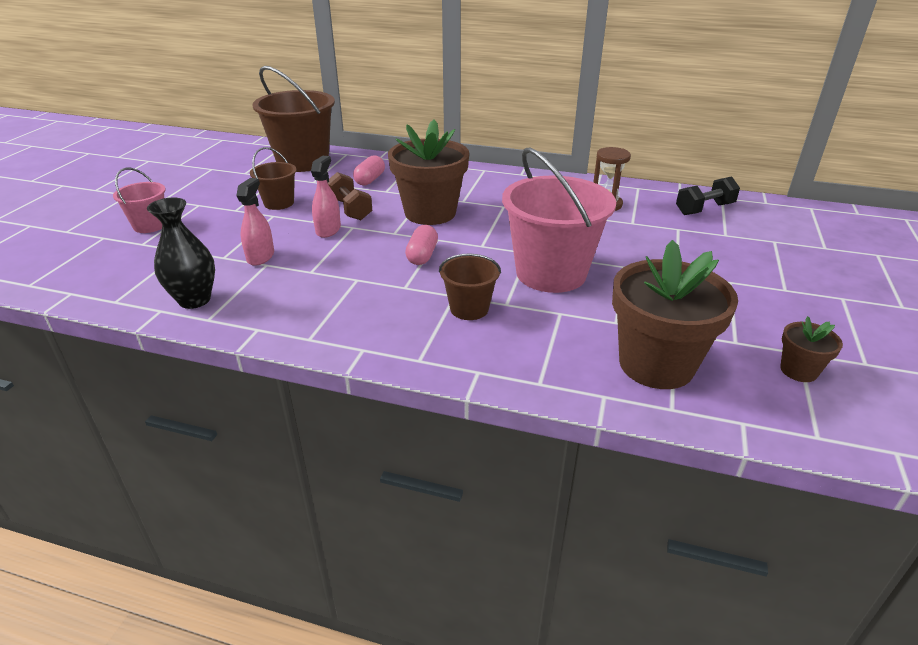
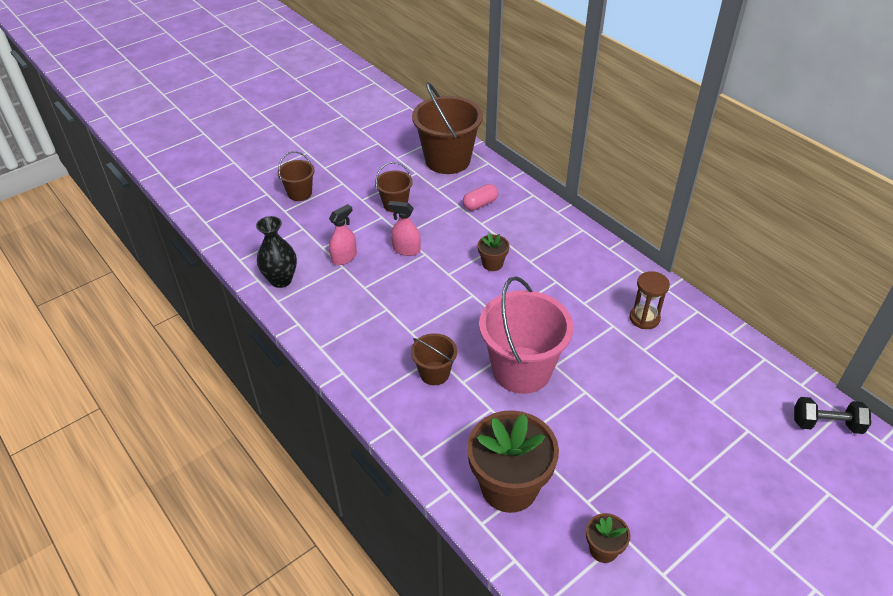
camera: 35 degrees right, 10 degrees up
(150, 225) = (299, 193): pink bucket -> brown bucket
(328, 230) = (406, 250): pink spray bottle -> pink spray bottle turned 120 degrees counterclockwise
(350, 209) = (438, 233): brown dumbbell -> none
(422, 255) = (448, 307): pink capsule -> none
(430, 213) = (492, 264): brown flower pot -> brown flower pot, size x0.47
(704, 209) = (729, 364): black dumbbell -> black dumbbell (826, 424)

